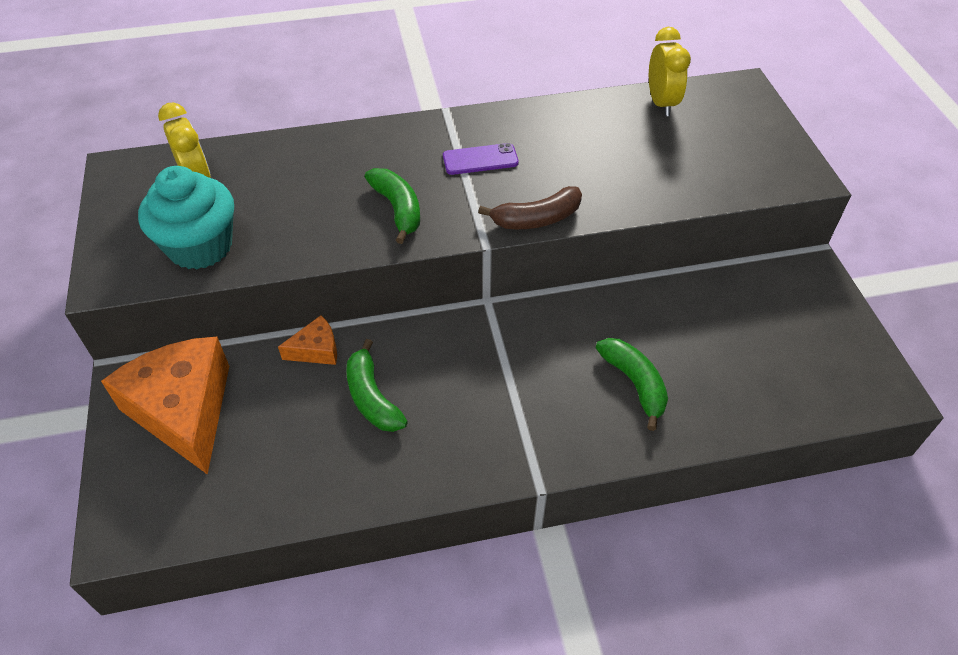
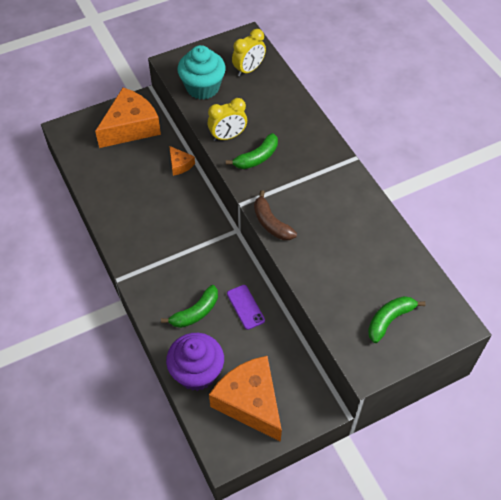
camera: 75 degrees right, 5 degrees up
(372, 397) = (156, 196): green banana -> green banana (389, 320)
(480, 159) = (313, 185): purple phone -> purple phone (245, 307)
(661, 103) = (414, 274): yellow clock -> yellow clock (228, 136)
(747, 402) = (197, 372): none -> purple cupcake
(802, 346) = (250, 402): none -> orange cheese

